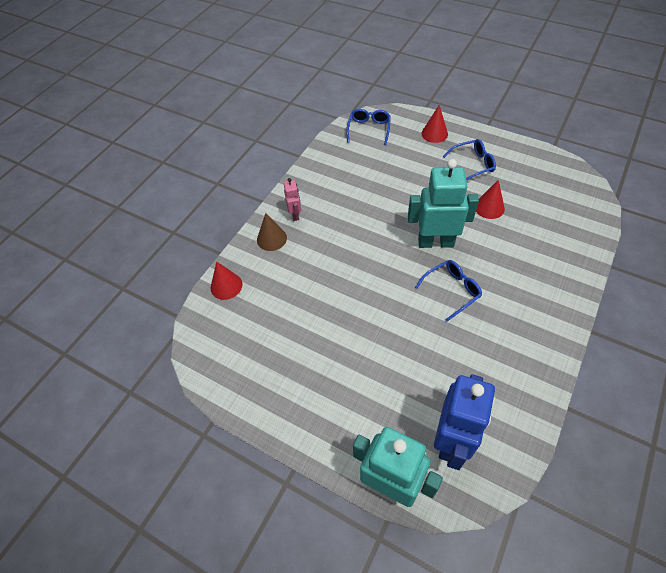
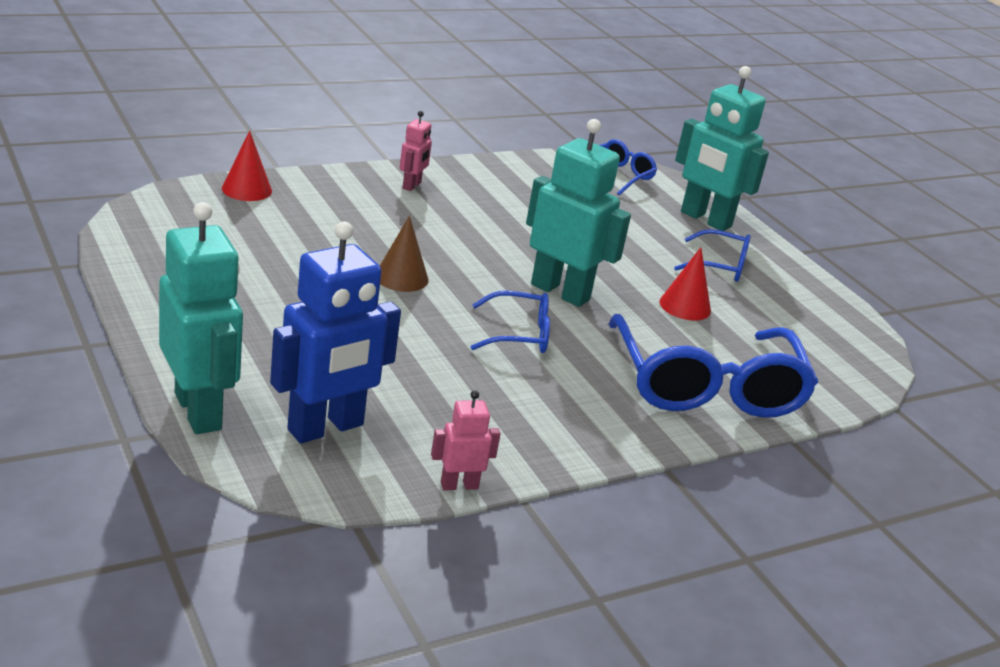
camera: 25 degrees right, 25 degrees down
(271, 239) = (354, 187): brown cone -> brown cone (401, 277)
(434, 133) = (705, 219): red cone -> turquoise robot
(539, 425) = (459, 485): none -> pink robot
(551, 259) = (706, 386): none -> blue glasses

